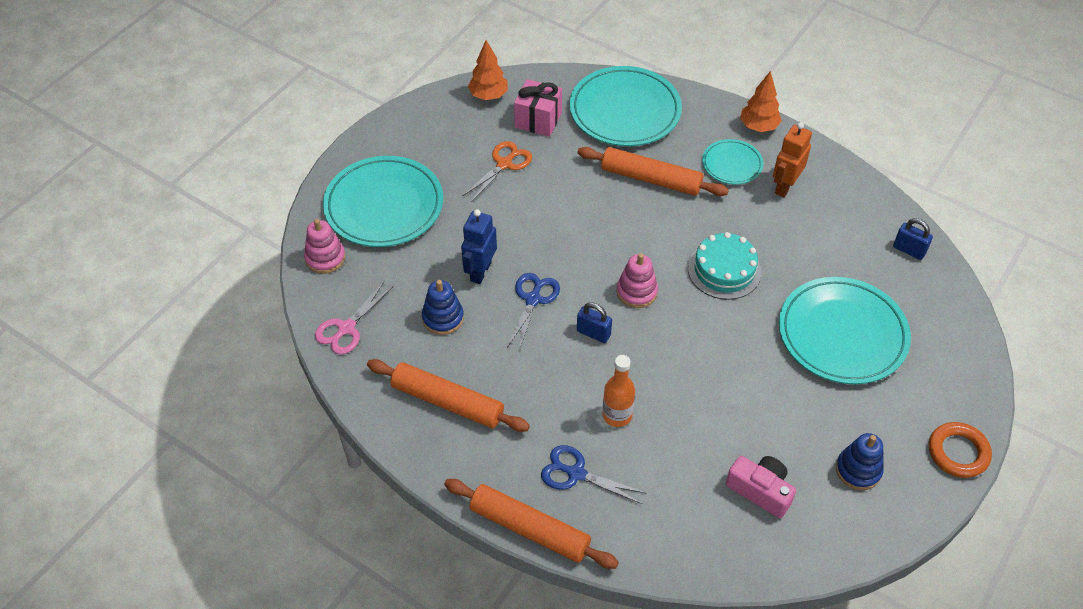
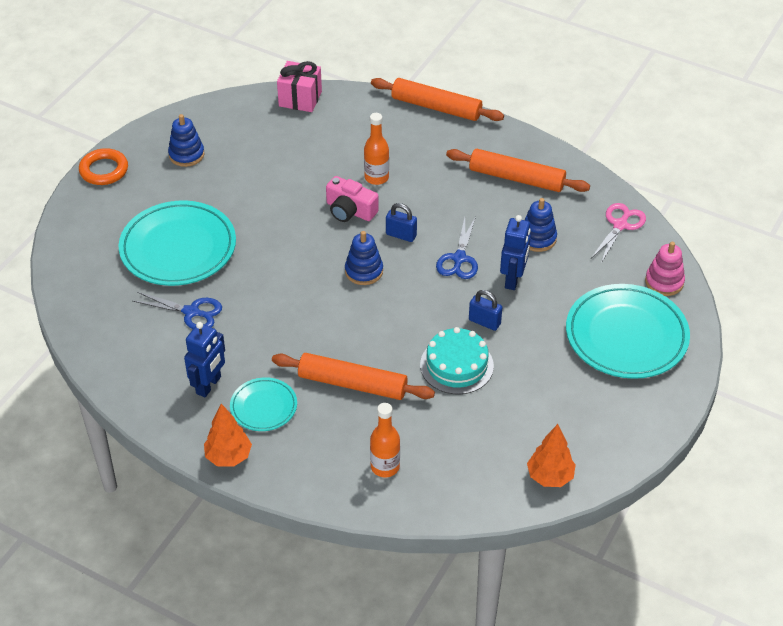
camera: 175 degrees right, 5 degrees down
(504, 164) = (513, 390): orange scissors -> none
(538, 120) = (485, 447): pink gift -> pink gift (300, 99)
(576, 473) = (405, 140): blue scissors -> blue scissors (191, 312)
(625, 111) = (385, 467): turquoise plate -> orange bottle
(636, 292) = (364, 271): pink stacking toy -> blue stacking toy
(724, 270) = (280, 296): turquoise cake -> turquoise cake (456, 365)
(760, 490) = (264, 138): pink camera -> pink camera (350, 210)
(785, 186) = (209, 385): orange robot -> blue robot
(909, 250) = (95, 326): blue padlock -> blue padlock (484, 322)

